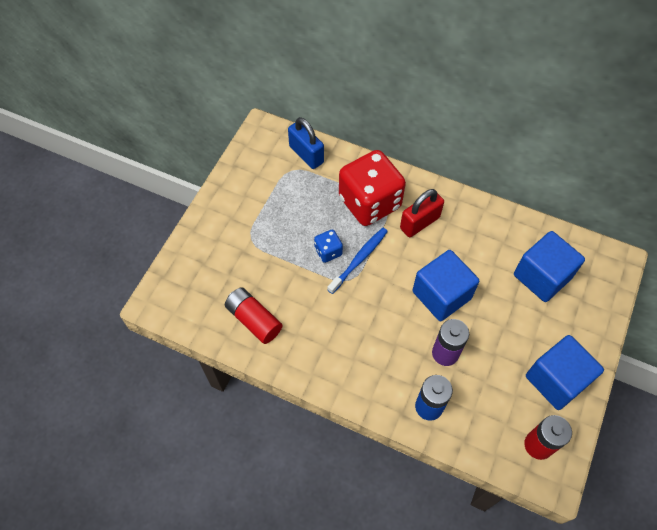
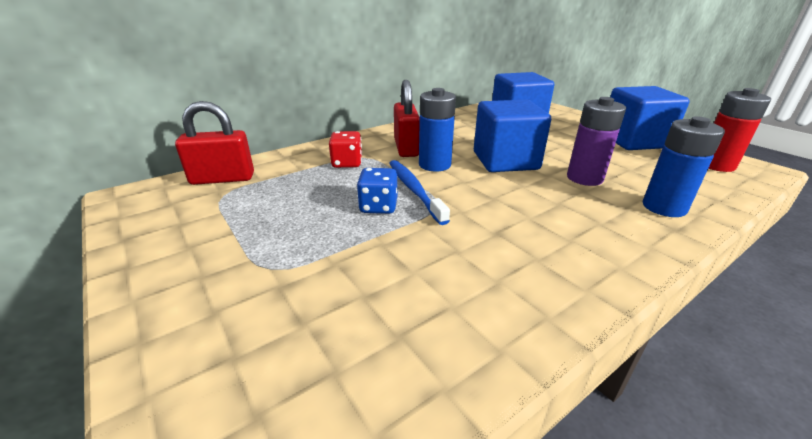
camera: 60 degrees left, 30 degrees down
(254, 320) = (432, 324): red battery -> none
(306, 154) = (222, 179): blue padlock -> red padlock
(369, 202) = (347, 163): red dice -> red dice, size x0.44
(403, 254) = (434, 165): none -> blue battery

